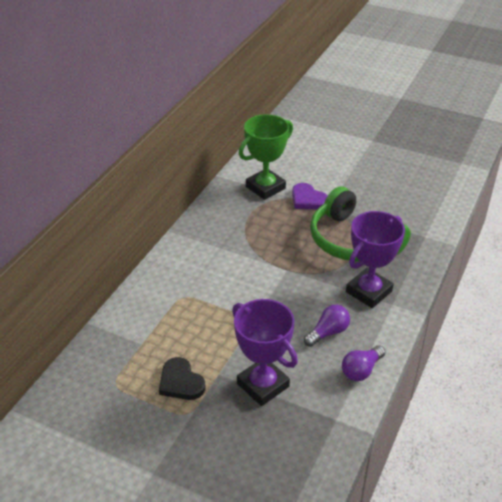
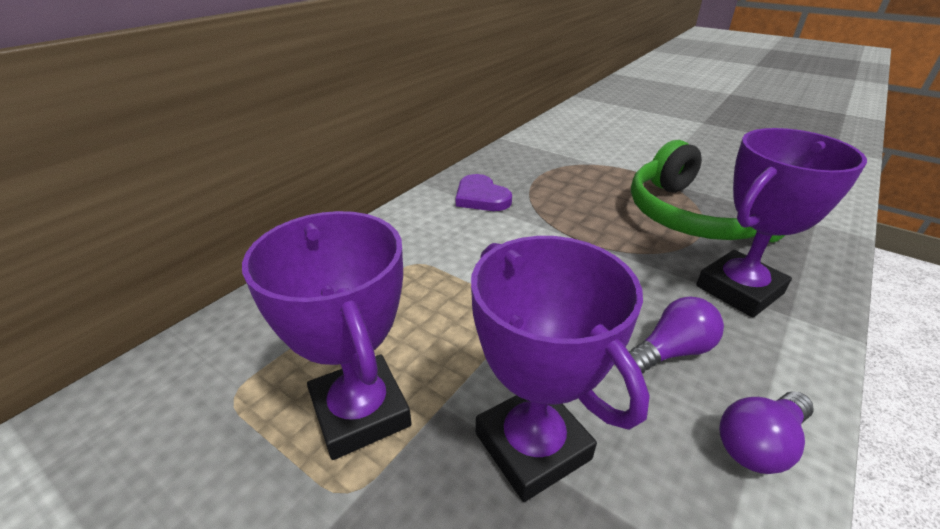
camera: 10 degrees right, 5 degrees down
(181, 382) = (360, 412): black heart -> purple trophy
(265, 187) = (563, 152): green trophy -> none
(308, 199) = (622, 168): purple heart -> purple heart (481, 197)

